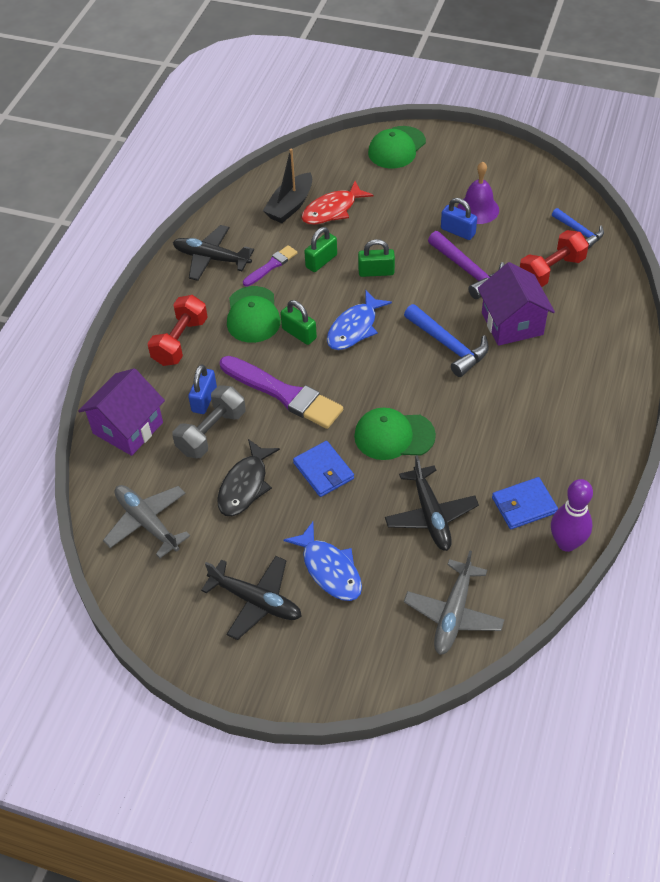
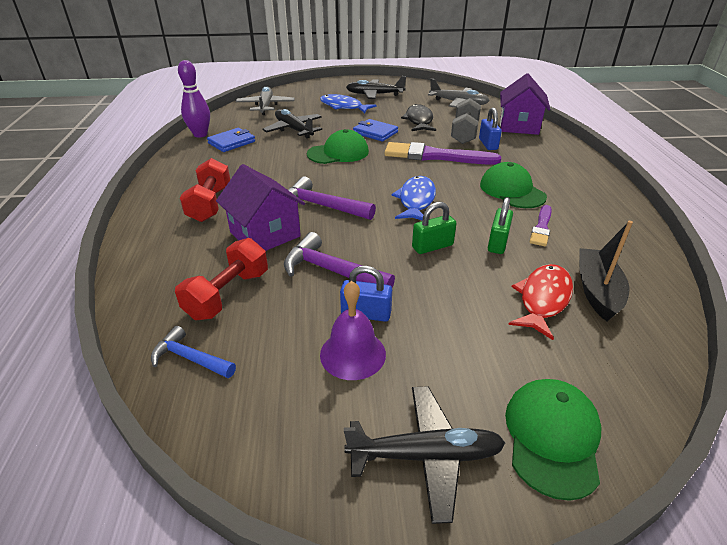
camera: 155 degrees right, 15 degrees down
(180, 341) = (546, 165): red dumbbell -> red dumbbell (210, 204)
(211, 258) = (604, 220): black plane -> black plane (426, 456)
(299, 333) = (460, 188): green padlock -> none
(449, 346) = (322, 206): blue hammer -> purple hammer

